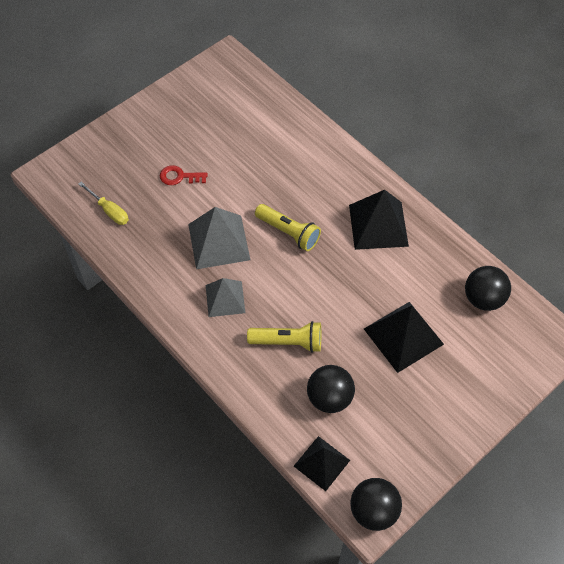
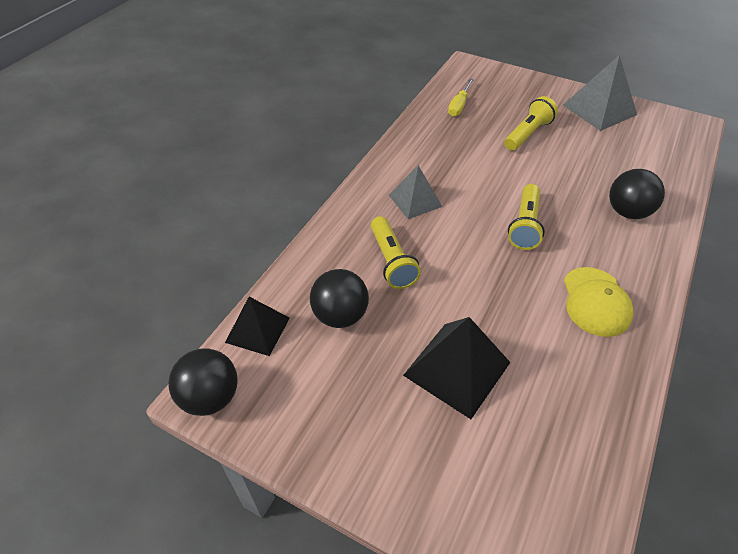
camera: 70 degrees right, 10 degrees down
(179, 177) = (528, 134): red key -> yellow flashlight
(219, 241) = (476, 178): grey pyramid -> grey pyramid (599, 109)
(378, 225) = (595, 301): black pyramid -> yellow cap
(483, 299) = (571, 454): black ball -> black ball (627, 212)

